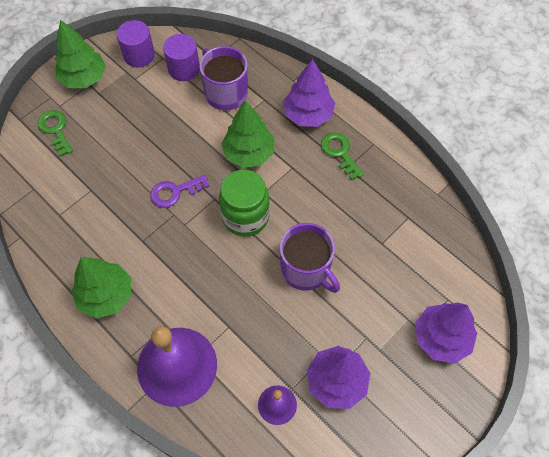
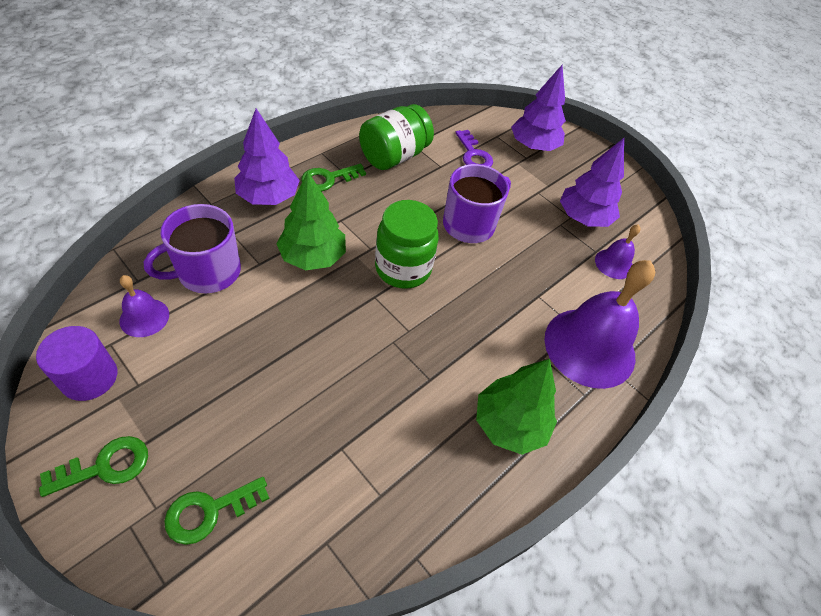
camera: 95 degrees left, 10 degrees down
(84, 78) = (105, 466): green tree -> green key
(175, 192) = (359, 338): purple key -> purple key (473, 155)
(183, 69) = (144, 317): purple cylinder -> purple bell
(384, 201) = (394, 156): none -> green jar

